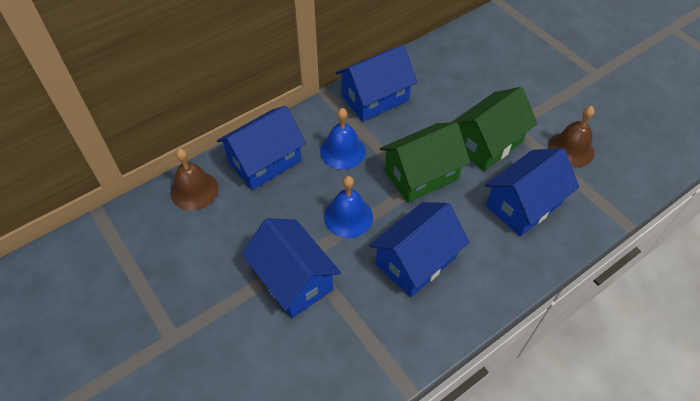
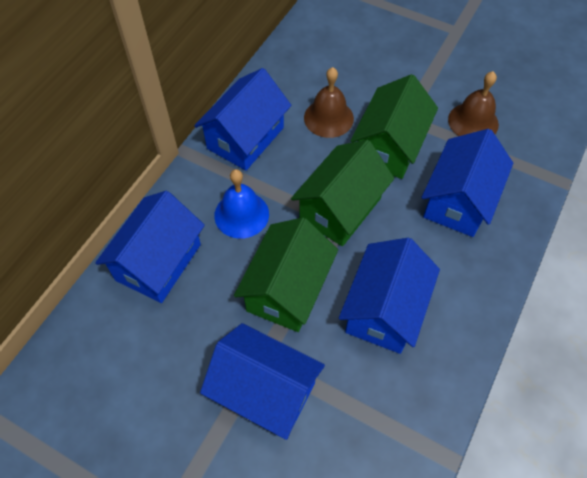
camera: 25 degrees left, 5 degrees up
(194, 190) = (91, 332): brown bell -> brown bell (328, 118)
(348, 217) = (287, 289): blue bell -> green house

